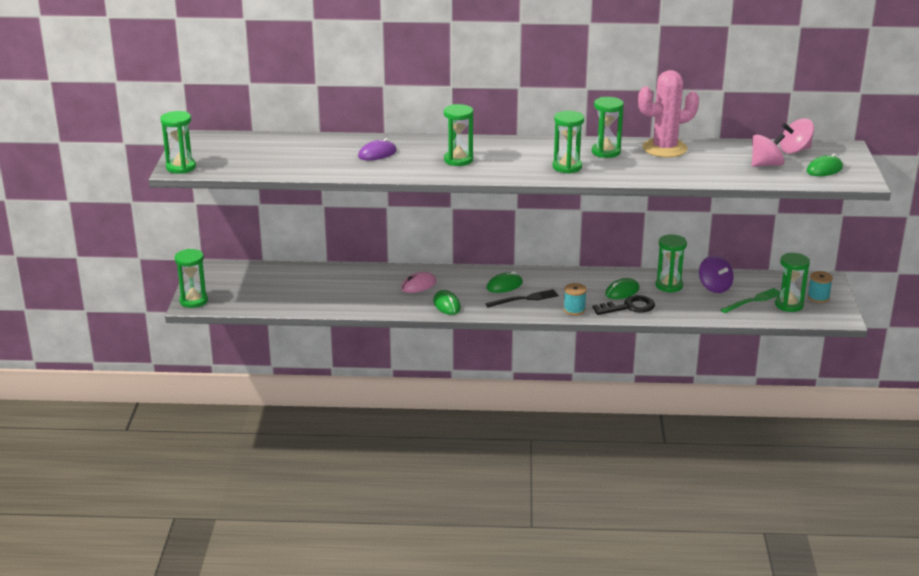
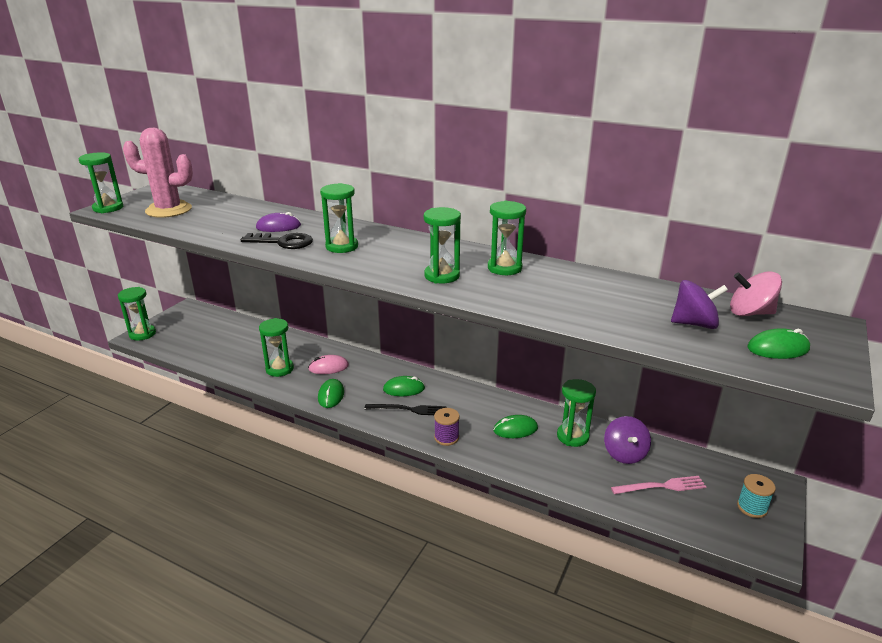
camera: 25 degrees right, 0 degrees up
(574, 310) = (446, 437): turquoise spool -> purple spool
(629, 307) = (507, 451): black key -> black key (283, 242)
(664, 148) = (577, 277): pink cactus -> pink cactus (168, 210)
(753, 300) = (661, 486): green fork -> pink fork
(766, 165) = (694, 324): pink spinning top -> purple spinning top
(789, 305) = (705, 507): green hourglass -> green hourglass (279, 369)

